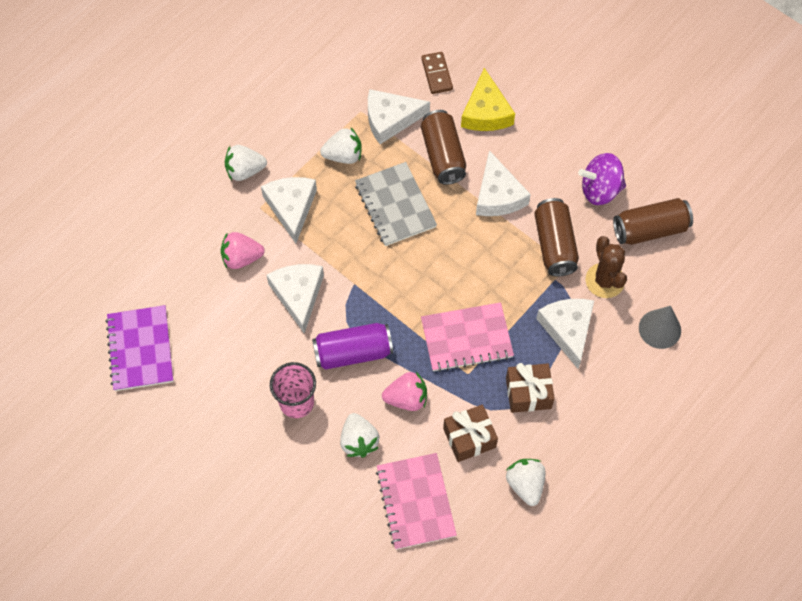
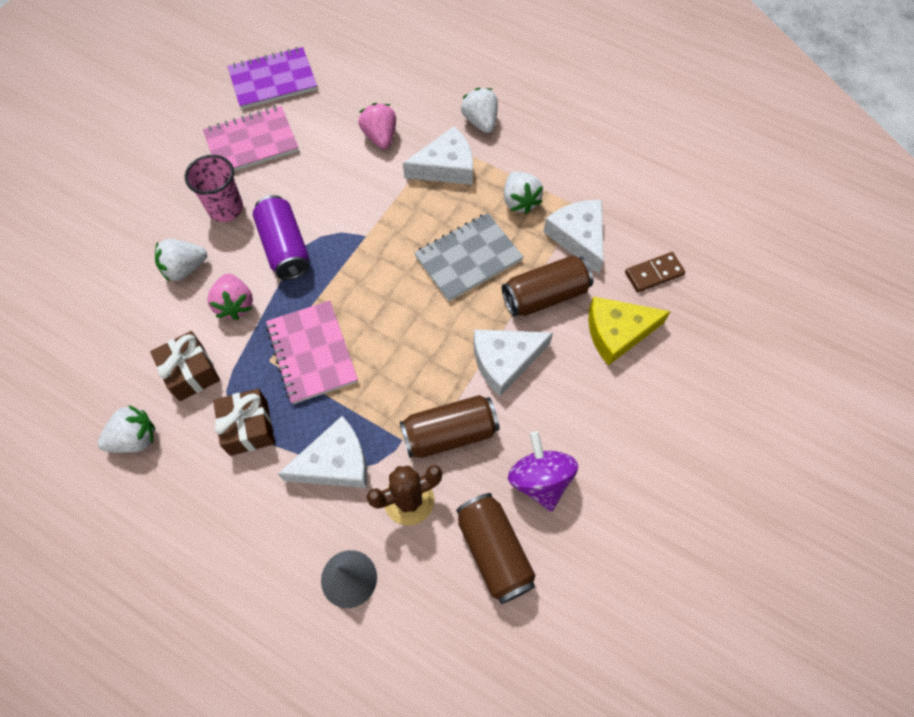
camera: 80 degrees right, 0 degrees up
(298, 295) = (345, 190): white cheese -> none
(416, 502) = (117, 331): pink notebook -> pink notebook (252, 143)

